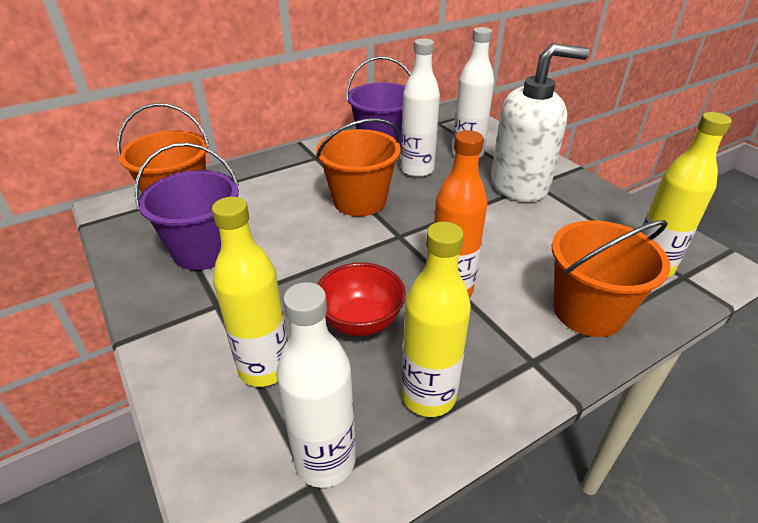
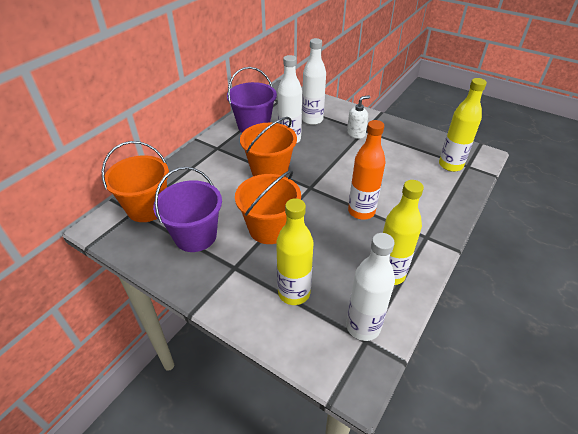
camera: 25 degrees left, 5 degrees up
(360, 321) = (326, 247): red bowl -> none
(520, 185) = (356, 133): white soap dispenser -> white soap dispenser, size x0.46
(588, 311) = (436, 200): orange bucket -> orange bucket (269, 228)

